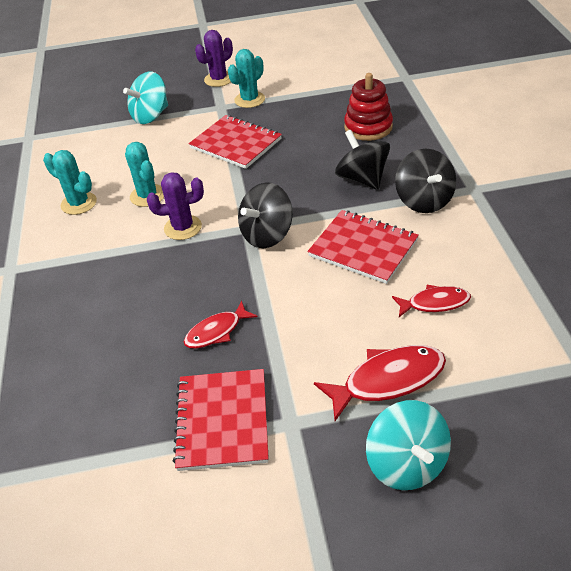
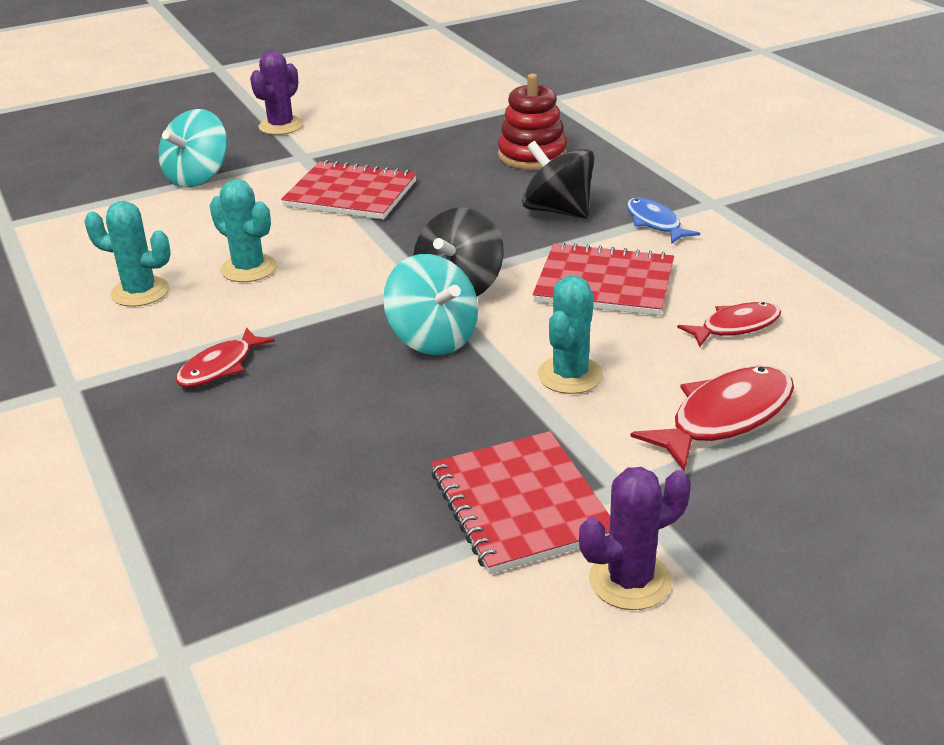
camera: 20 degrees left, 10 degrees down
(183, 227) = (326, 297): purple cactus -> purple cactus (630, 581)
(216, 331) = (450, 406): red fish -> red fish (220, 367)
(249, 100) = (342, 144): turquoise cactus -> turquoise cactus (570, 375)
(406, 463) = (804, 500): turquoise spinning top -> turquoise spinning top (433, 338)
(424, 200) = (655, 223): black spinning top -> blue fish

